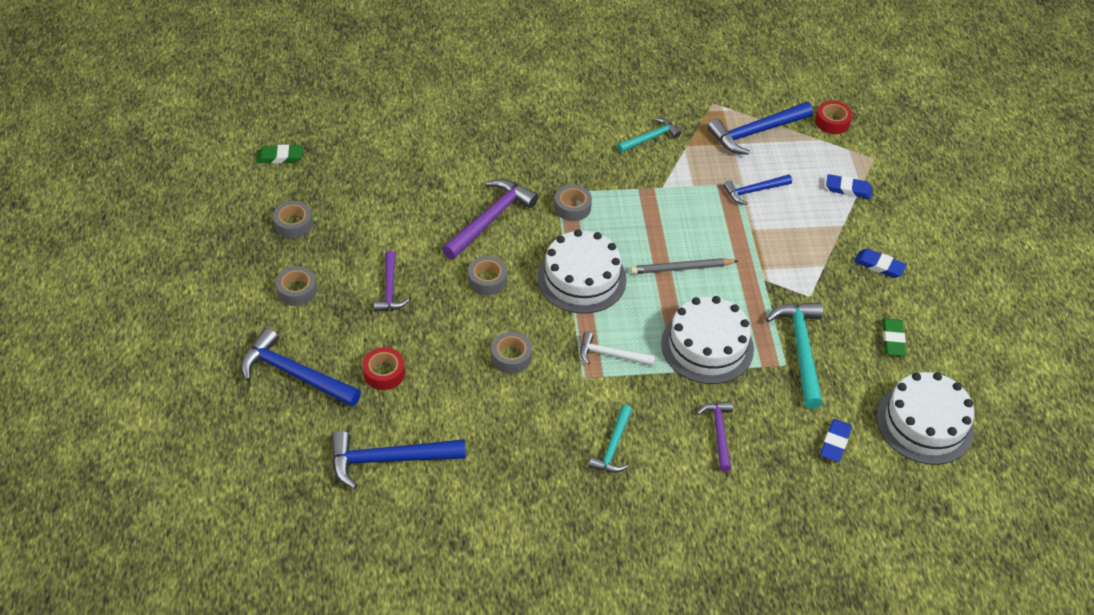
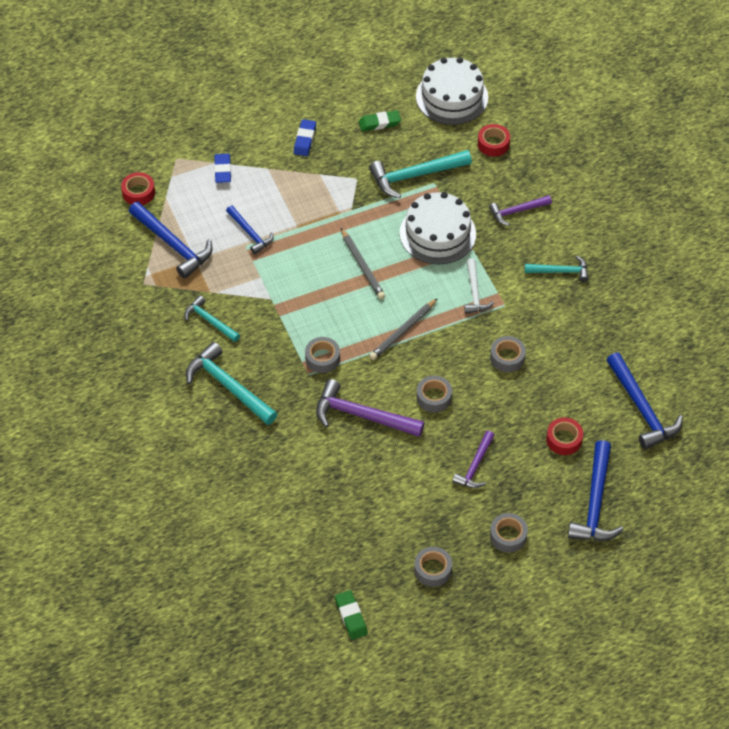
camera: 105 degrees left, 5 degrees up
(389, 289) = (475, 466): purple hammer -> purple hammer turned 135 degrees clockwise
(567, 134) = (228, 386): none -> turquoise hammer
(581, 278) = (403, 331): white cake -> grey pencil
(835, 443) = (493, 144): blue eraser -> red tape

